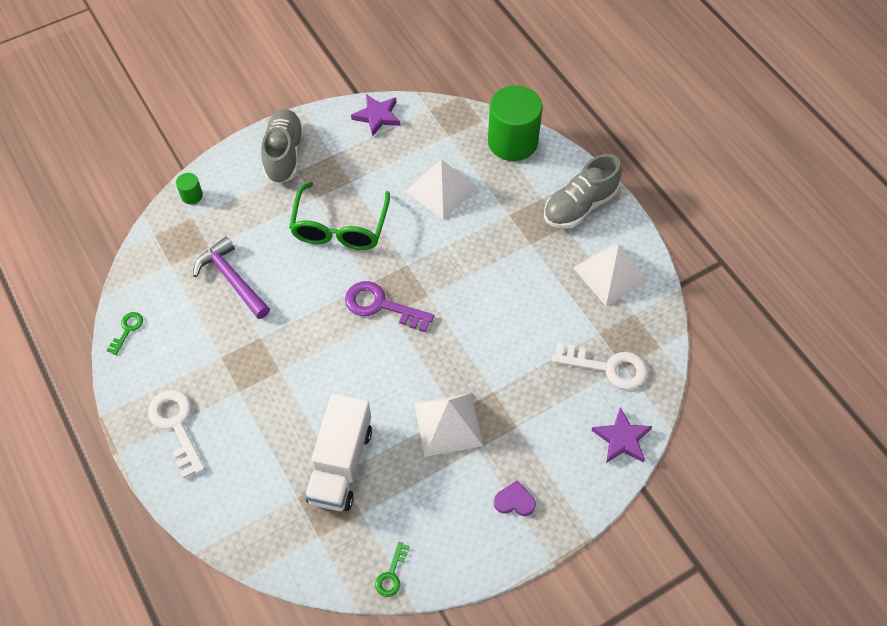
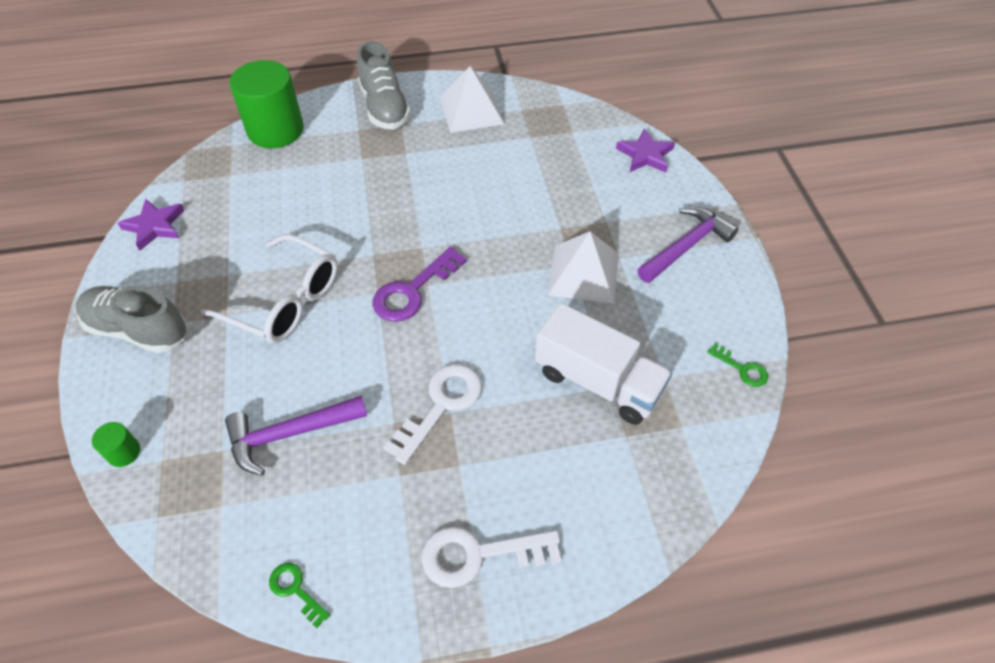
camera: 70 degrees left, 5 degrees down
(340, 228) = (285, 301): green glasses -> white glasses
(441, 189) = (295, 200): white pyramid -> none
(514, 501) = (685, 246): purple heart -> purple hammer
(608, 367) = (569, 142): white key -> white key (441, 405)

